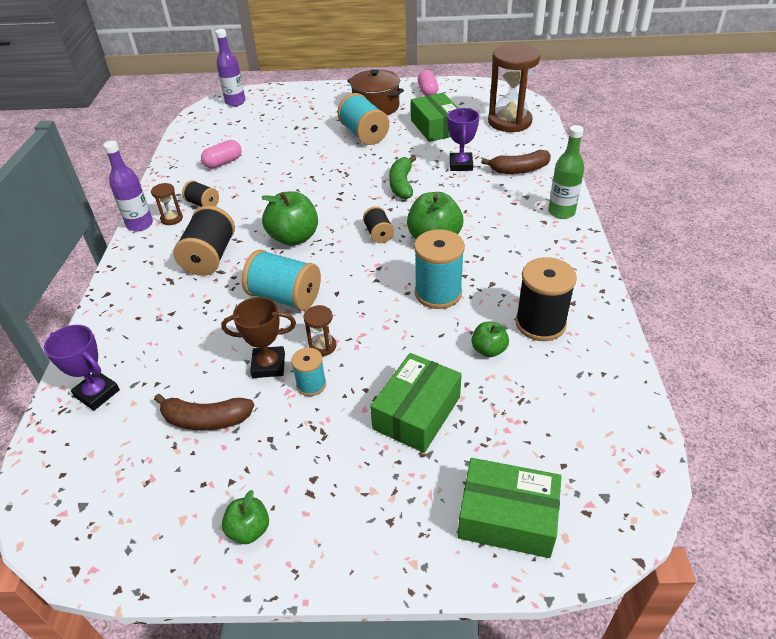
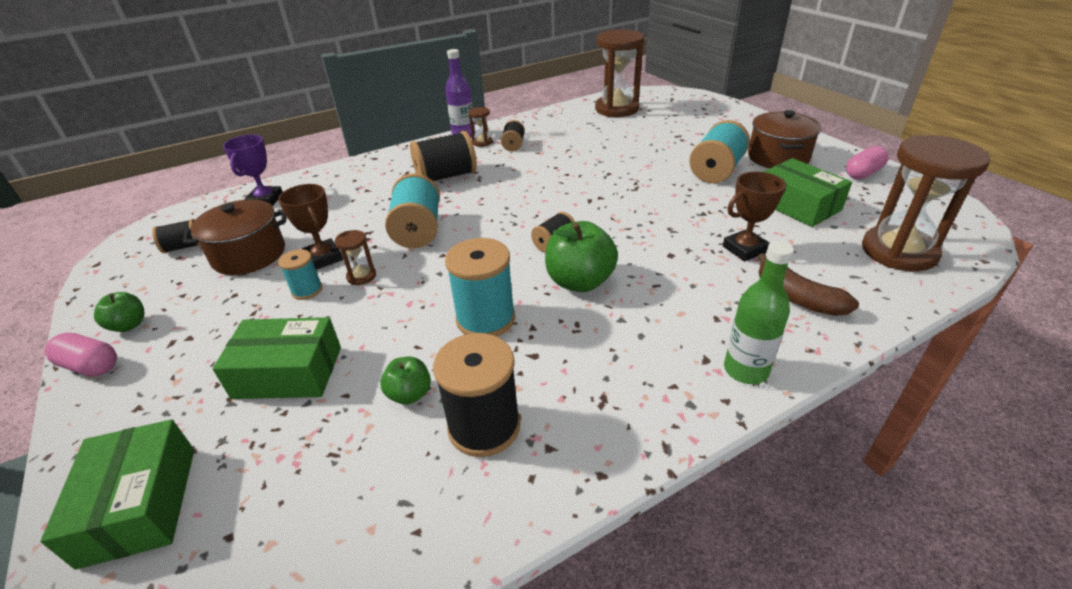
camera: 60 degrees right, 5 degrees down
(128, 476) = (184, 247): none -> black spool
(206, 420) = (249, 255): brown banana -> brown pot
(213, 133) = (616, 109): none -> brown hourglass
(223, 163) = (580, 129): pink capsule -> pink capsule (90, 366)
(235, 102) = (676, 98): purple bottle -> none
(294, 238) = (505, 201): green apple -> none
(402, 184) = (656, 225): green banana -> none
(436, 127) = (797, 205): green box -> green box turned 75 degrees counterclockwise
(461, 165) = (745, 249): purple trophy -> brown trophy

